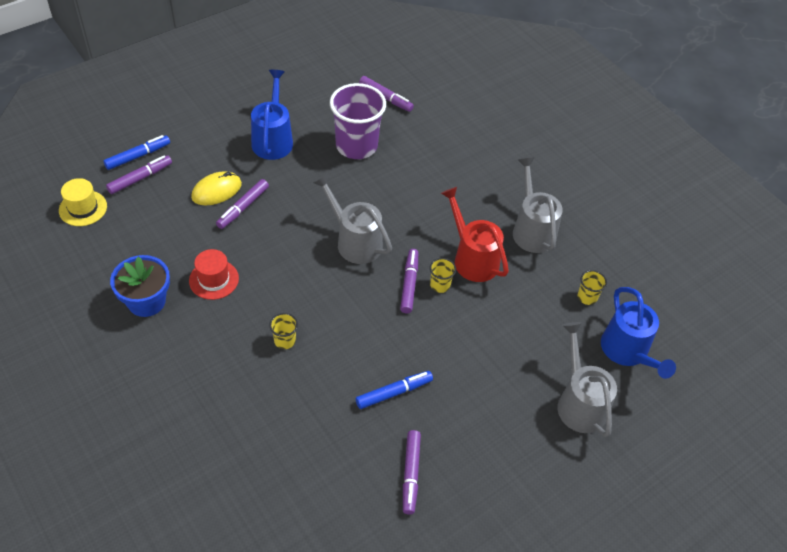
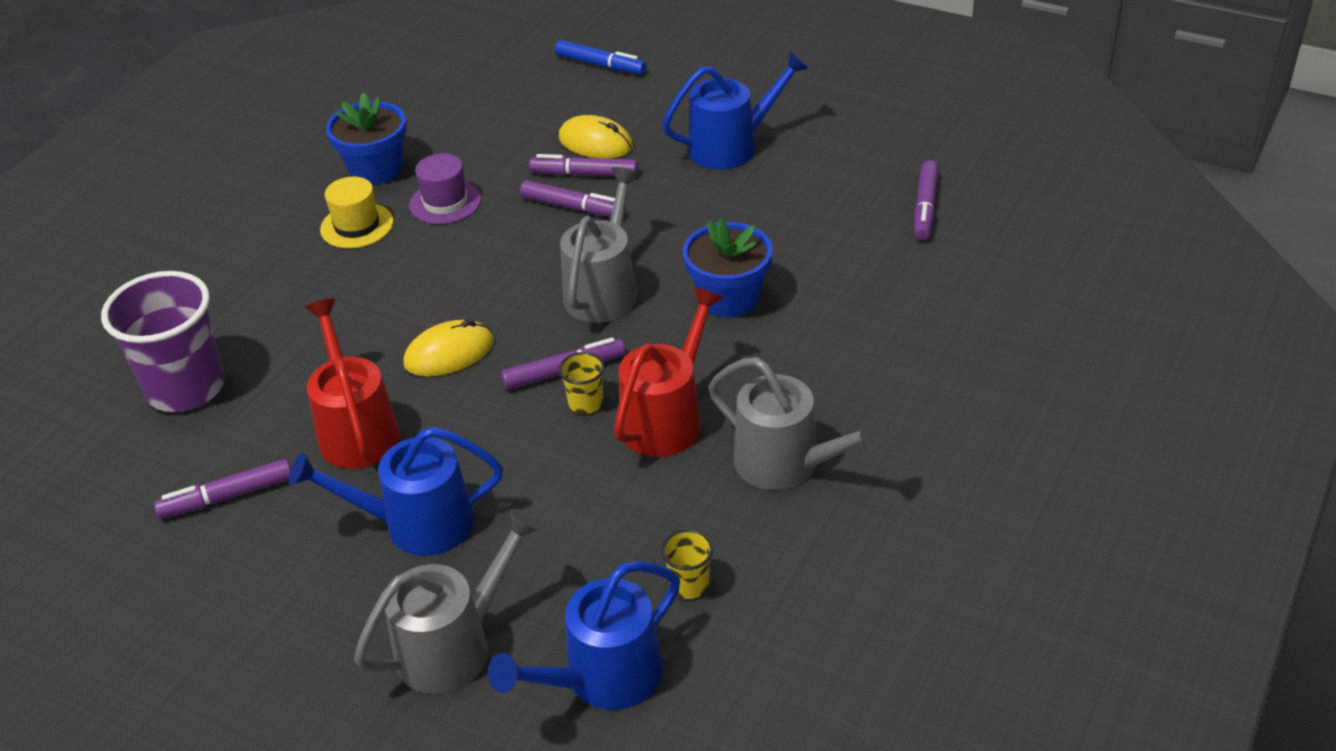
camera: 70 degrees right, 10 degrees down
(83, 208) = (484, 67): yellow hat -> yellow hat (357, 226)
(140, 178) = (565, 82): purple marker -> purple marker (573, 207)
(214, 279) = (445, 202): red hat -> purple hat
(285, 341) = (384, 298): yellow cup -> none
(356, 146) = (793, 220): purple cup -> purple cup (186, 388)
(358, 328) = (449, 353): none -> yellow mouse
(394, 393) = (356, 429): blue marker -> red watering can
(399, 197) = (729, 298): none -> blue flower pot
(486, 390) = (416, 524): none -> blue watering can
(532, 229) = (788, 465): grey watering can -> grey watering can turned 75 degrees clockwise

